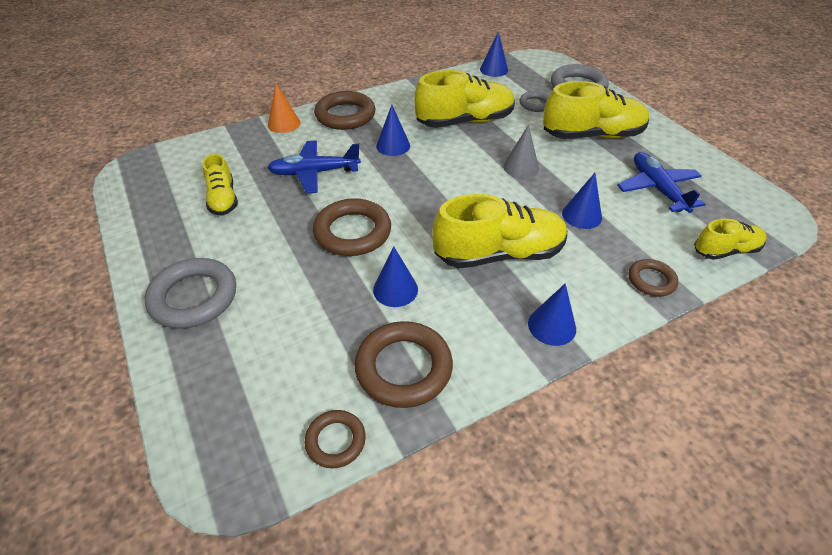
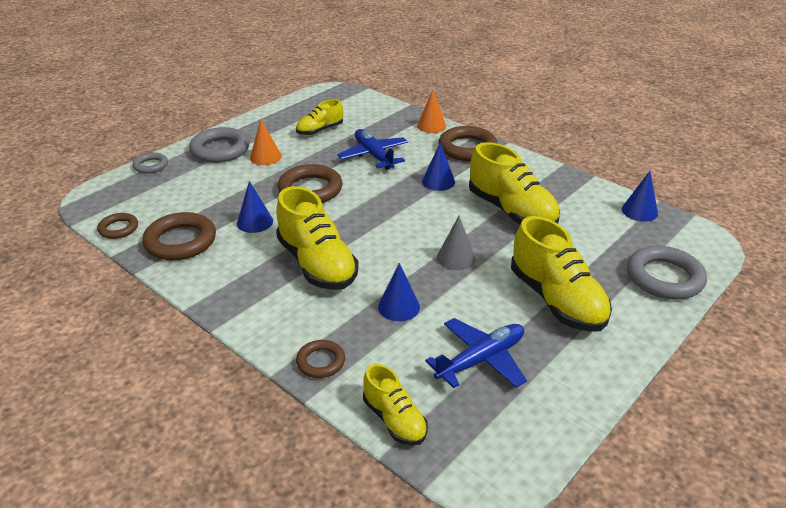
camera: 70 degrees right, 10 degrees down
(249, 256) = (265, 157): none -> orange cone
(535, 104) = (588, 251): grey ring -> grey ring (151, 166)
(552, 326) = (241, 305): blue cone -> none

